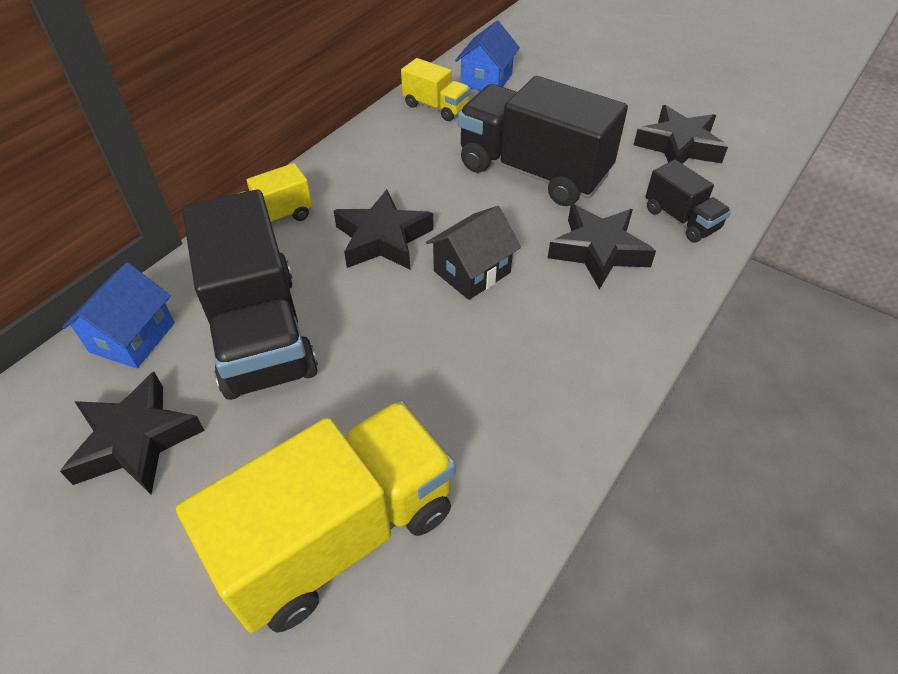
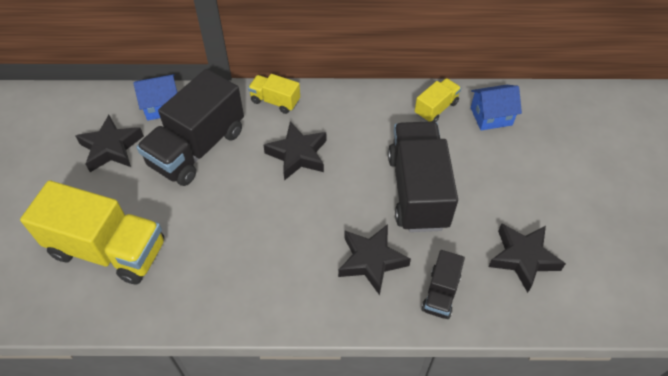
camera: 55 degrees right, 5 degrees up
(436, 107) = (436, 108): yellow truck -> yellow truck turned 135 degrees counterclockwise
(472, 272) = (304, 208): black house -> none

